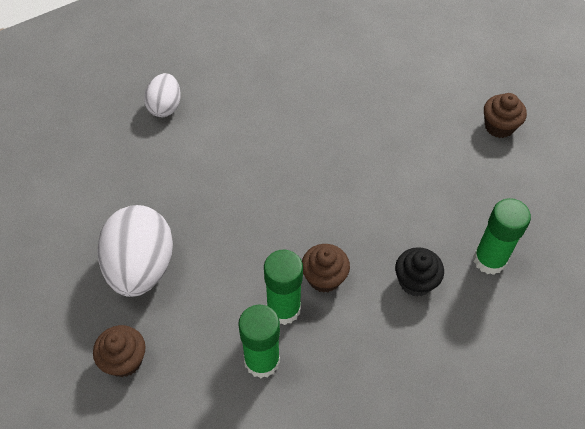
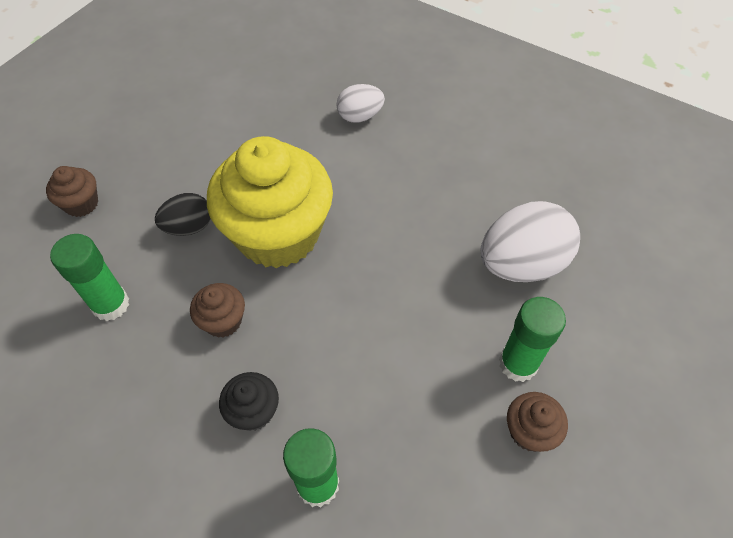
camera: 65 degrees right, 0 degrees up
(141, 267) = (177, 175): white egg -> white egg (521, 264)
(210, 275) = (189, 227): none -> black egg
(258, 210) = (278, 234): none -> yellow cupcake
(283, 309) = (173, 300): green glue stick -> green glue stick (518, 364)

